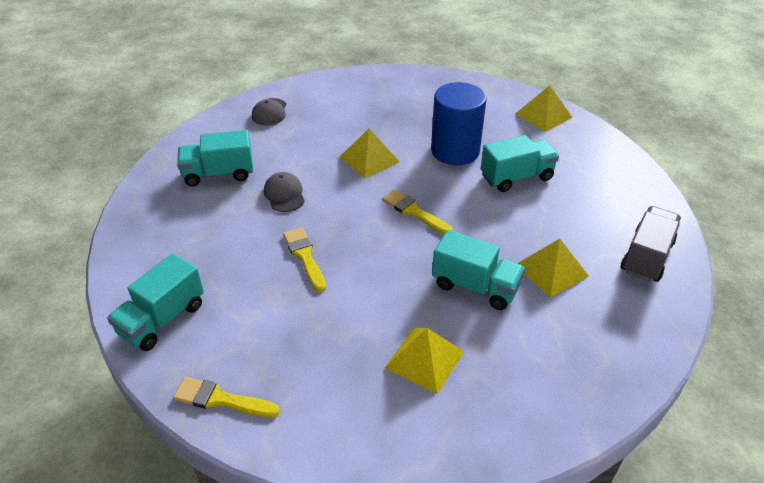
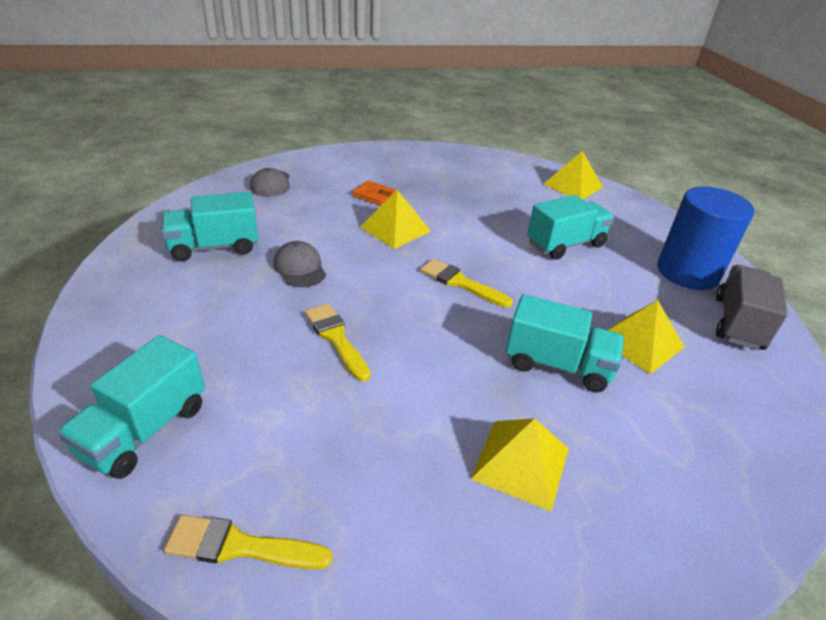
camera: 10 degrees left, 5 degrees down
(357, 125) = (374, 195): none -> orange wallet
(455, 151) = (490, 220): blue cylinder -> blue cylinder (687, 272)

